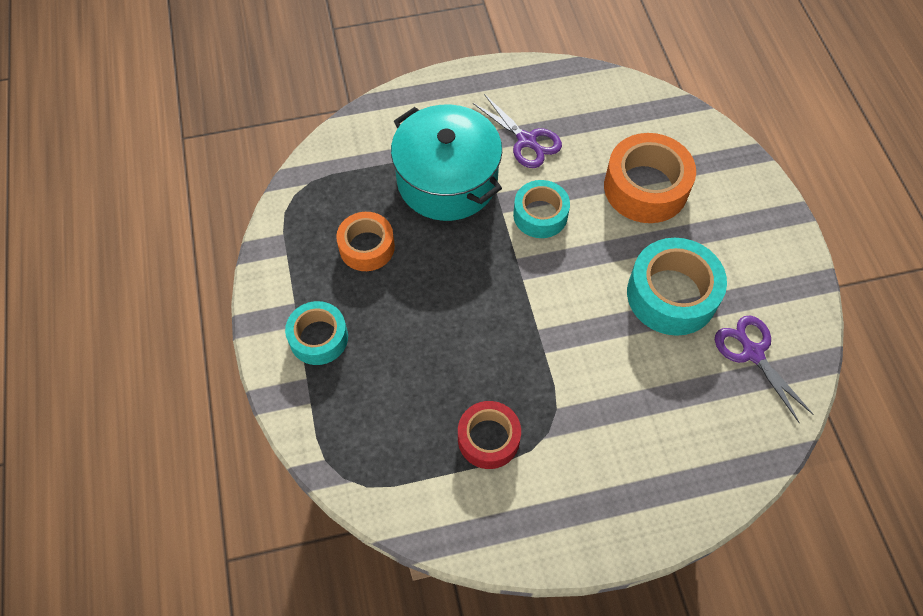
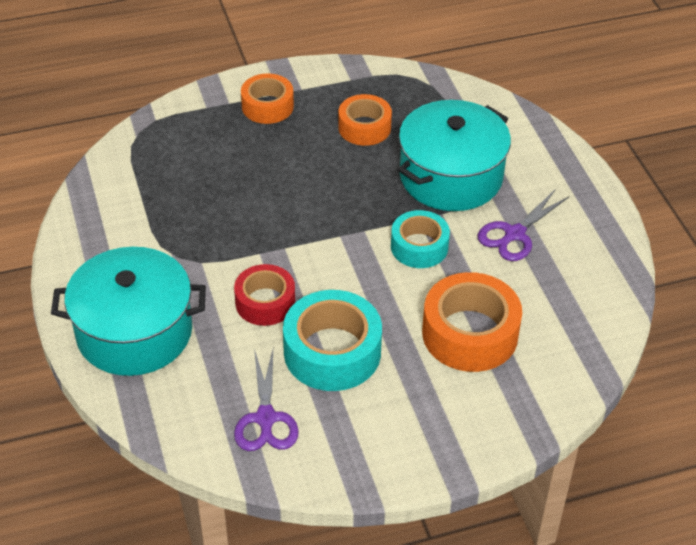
camera: 85 degrees right, 15 degrees down
(318, 338) = (267, 106): turquoise tape -> orange tape
(488, 439) = (171, 216): red tape -> red tape (265, 302)
(654, 473) = (134, 332): none -> turquoise pot
(752, 353) = (265, 418): purple scissors -> purple scissors turned 120 degrees clockwise

